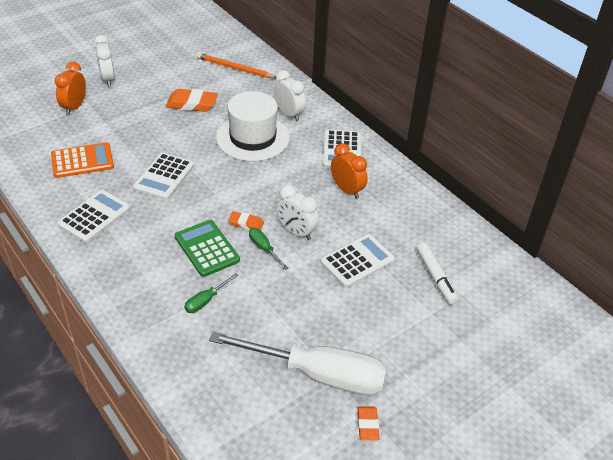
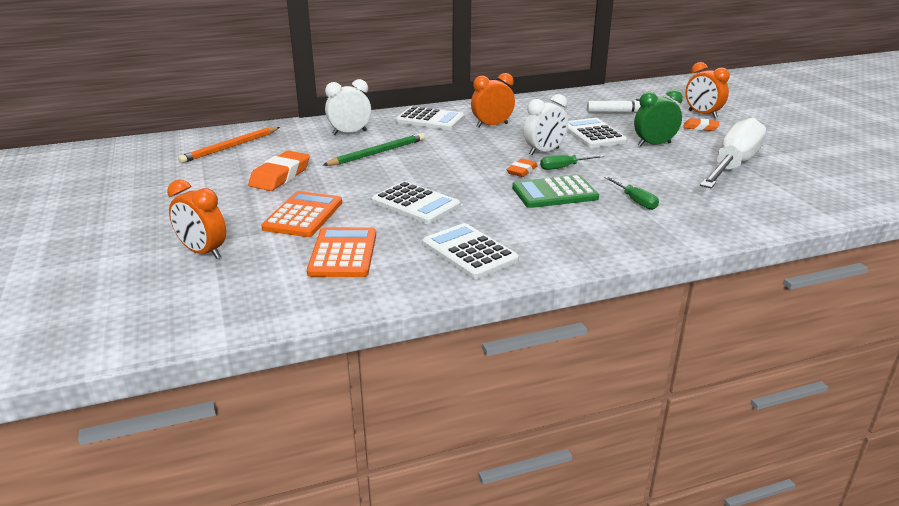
camera: 70 degrees left, 15 degrees down
(108, 79) = (159, 223): white clock -> none
(132, 131) = (303, 215): none -> orange calculator
(252, 138) = (377, 153): white hat -> green pencil
(350, 309) = (654, 144): none -> green clock
(367, 425) = (786, 155): orange eraser -> orange eraser (700, 127)
(470, 350) = (702, 114): none -> orange clock

